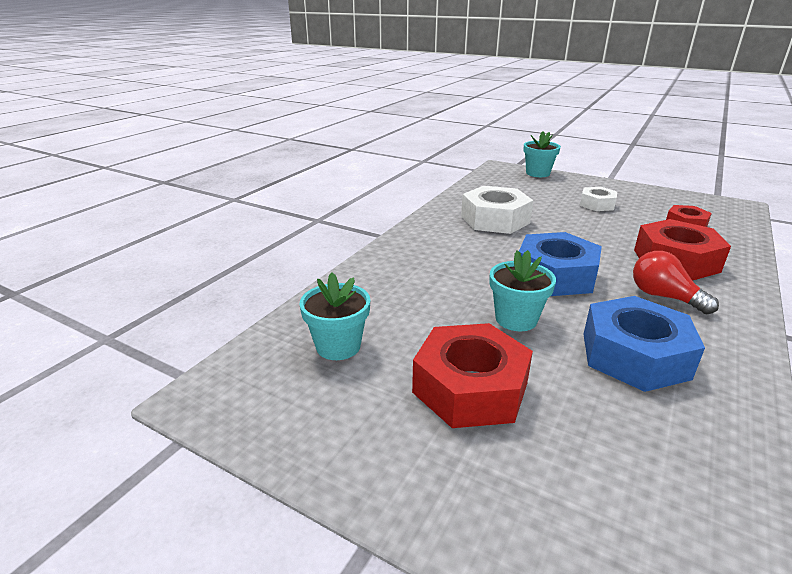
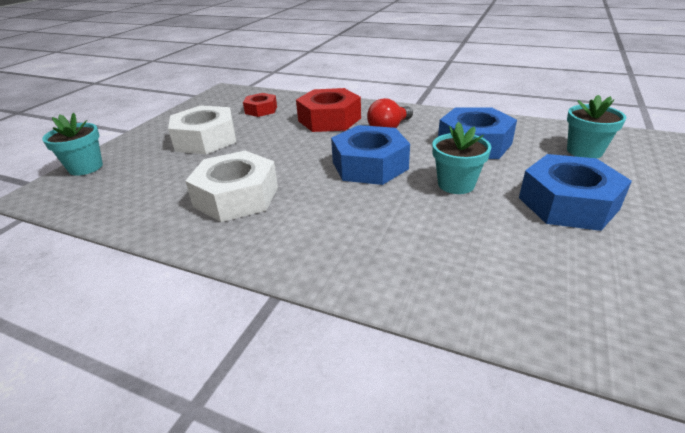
camera: 95 degrees left, 5 degrees up
(338, 346) = (579, 287): turquoise flower pot -> turquoise flower pot (584, 151)
(470, 388) = (568, 203): red nut -> blue nut
(597, 204) = (206, 139): white nut -> white nut, size x1.74

